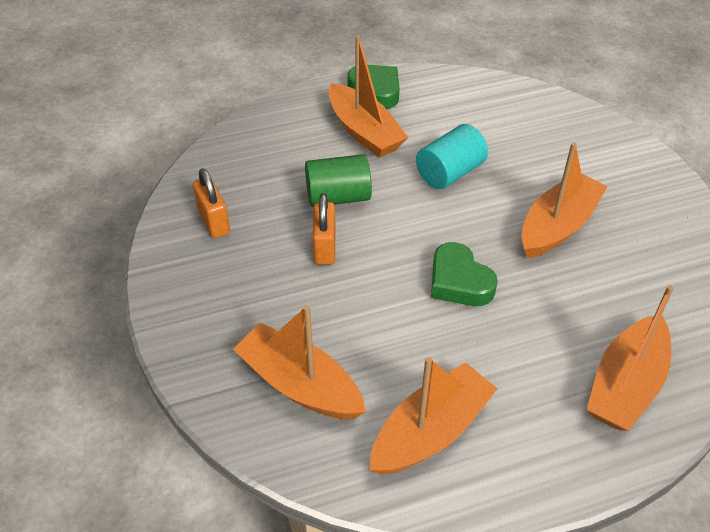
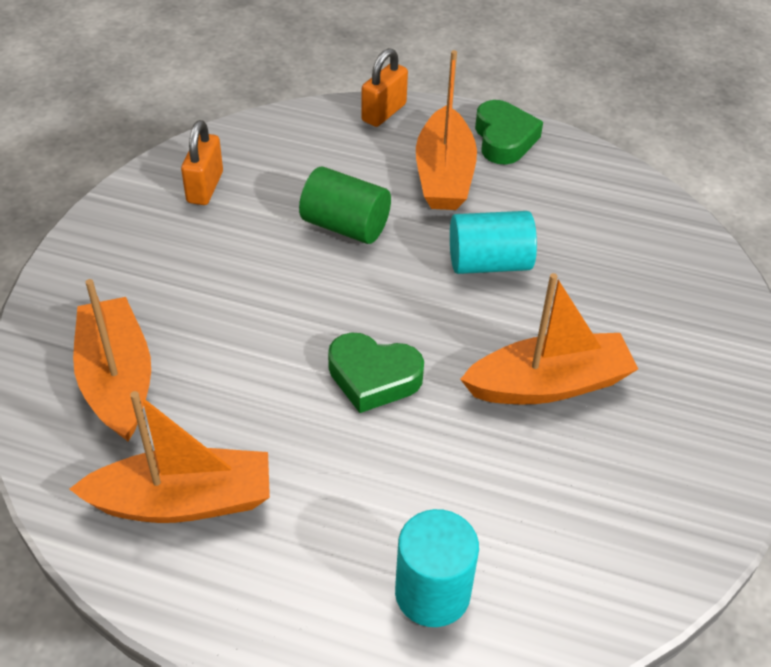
camera: 35 degrees right, 0 degrees up
(324, 247) = (278, 267): orange padlock -> orange padlock (384, 112)
(459, 282) = (373, 377): green heart -> green heart turned 75 degrees counterclockwise
(626, 385) = (432, 593): orange boat -> turquoise cylinder

